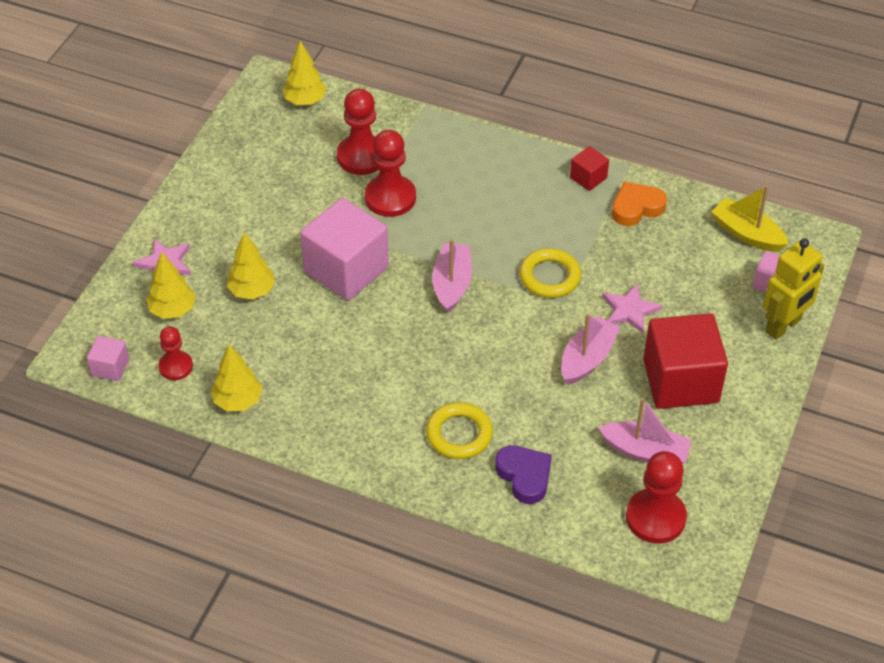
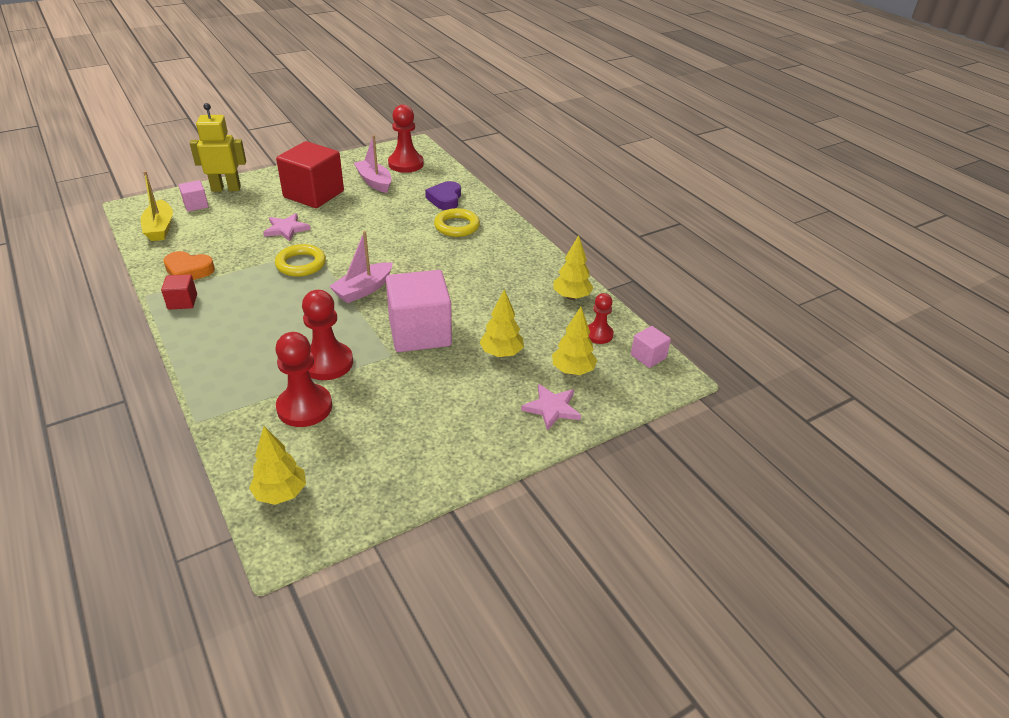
camera: 145 degrees left, 10 degrees down
(587, 358) = (343, 222): pink boat -> none

